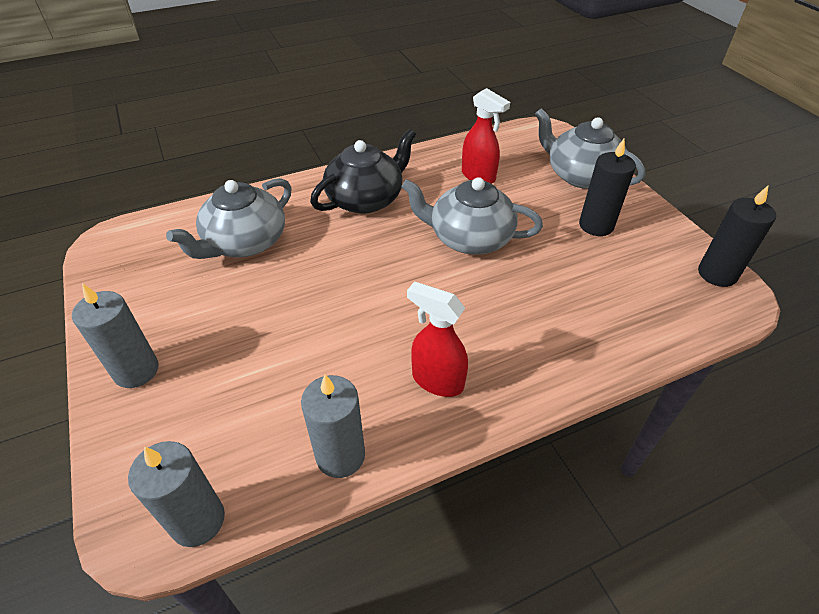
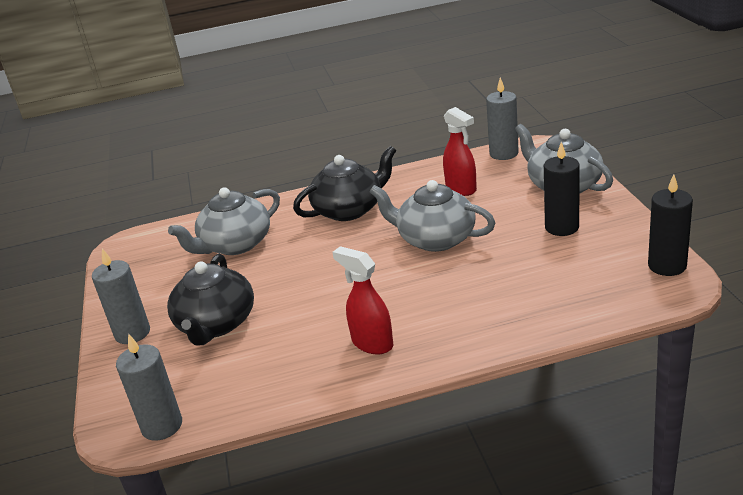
camera: 15 degrees right, 15 degrees down
(242, 355) = (216, 324): none -> black teapot
(340, 455) = (278, 390): grey candle -> grey candle (504, 153)

